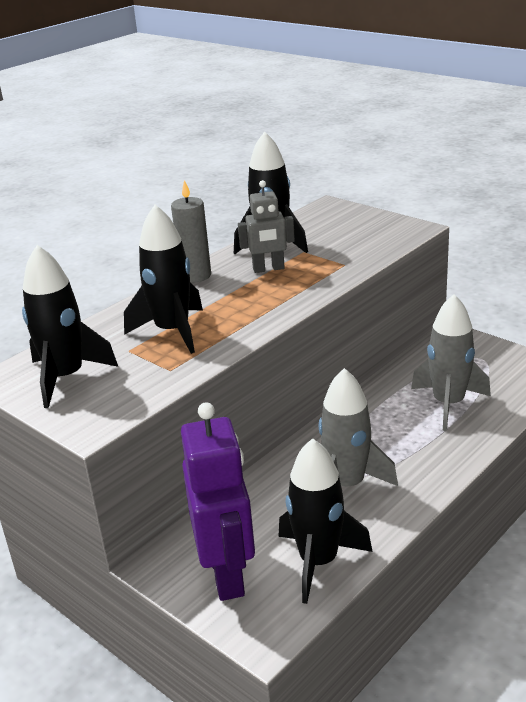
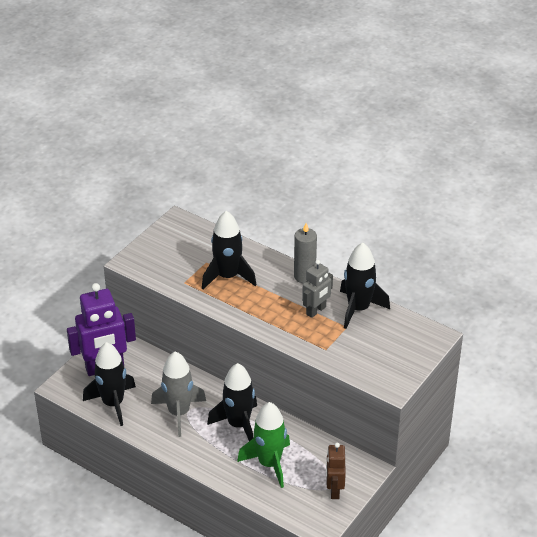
camera: 80 degrees right, 10 degrees up
(66, 377) = (176, 243): black rocket -> black rocket (238, 425)
(268, 269) = (316, 311): grey robot -> grey robot turned 120 degrees counterclockwise
(448, 404) = (269, 464): grey rocket -> green rocket
(489, 358) = (334, 490): none -> brown robot

